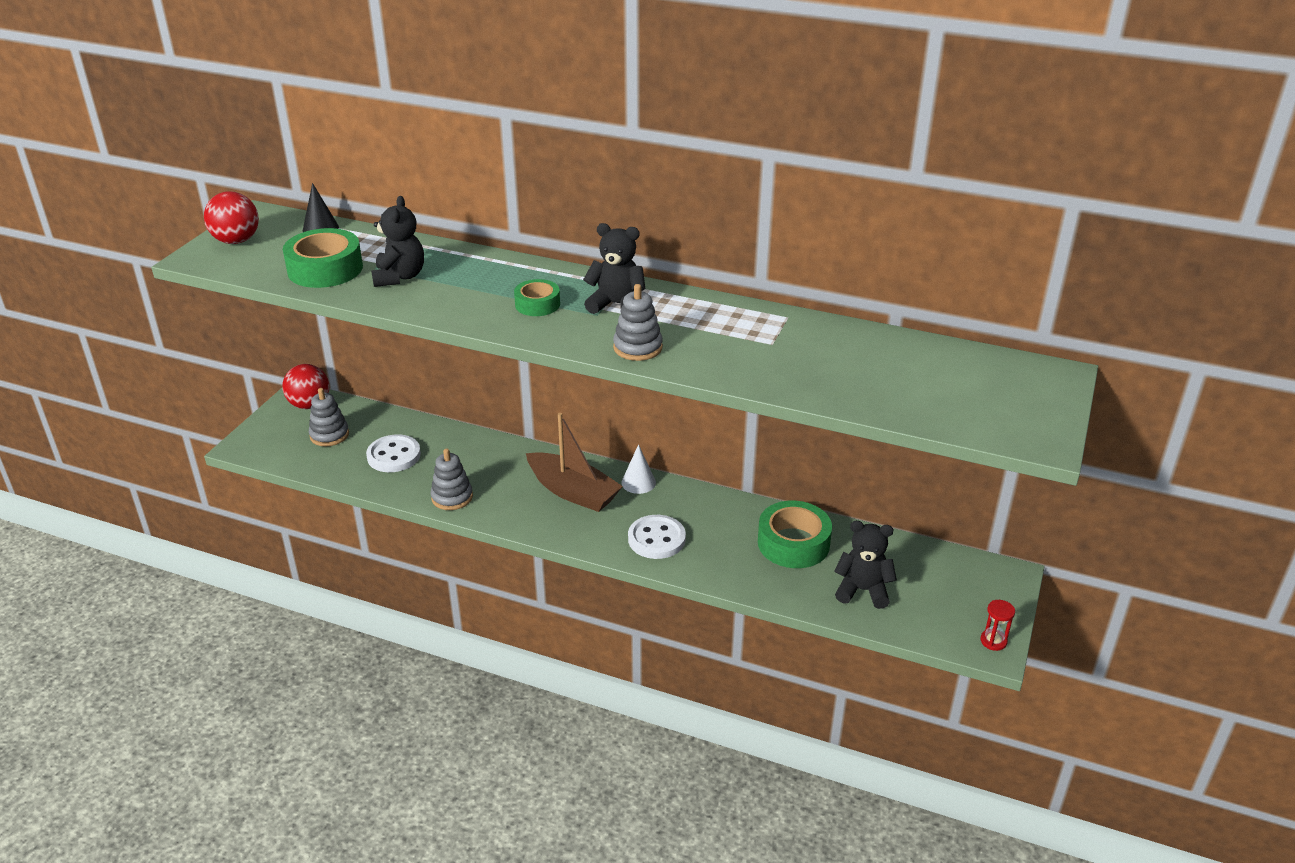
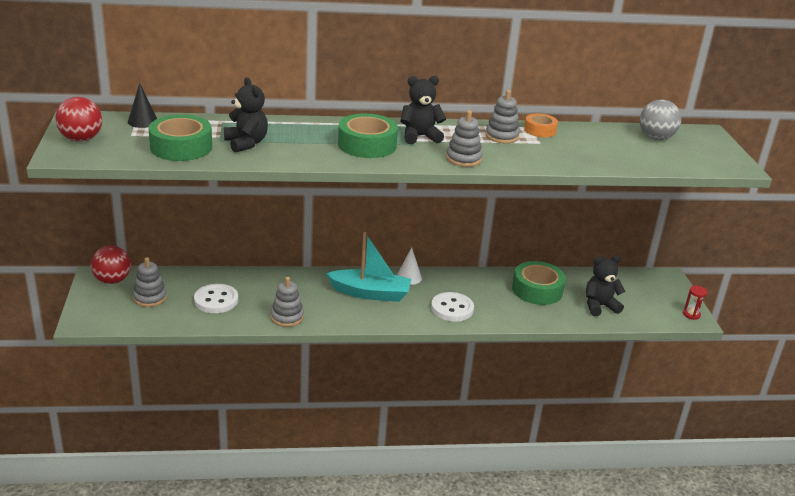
camera: 30 degrees left, 5 degrees down
(537, 304) = (367, 145): green tape -> green tape, size x1.72
(573, 492) = (370, 293): brown boat -> turquoise boat
(728, 324) = (502, 136): none -> grey stacking toy
(793, 324) = (540, 130): none -> orange tape
(960, 368) = (656, 137): none -> grey ball

